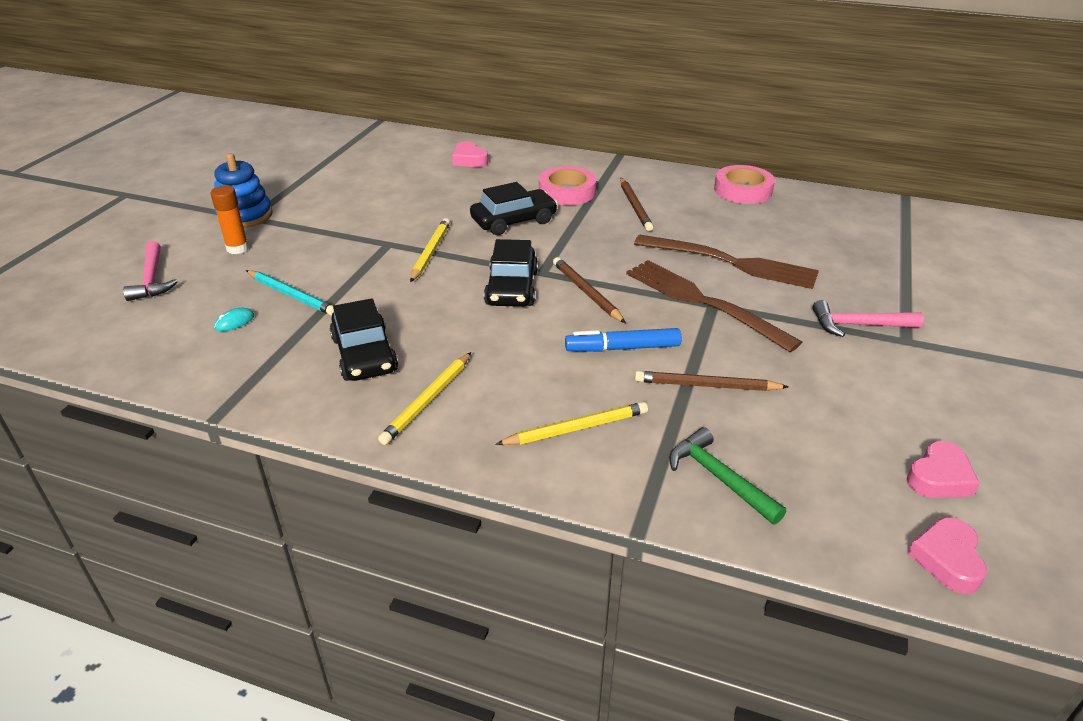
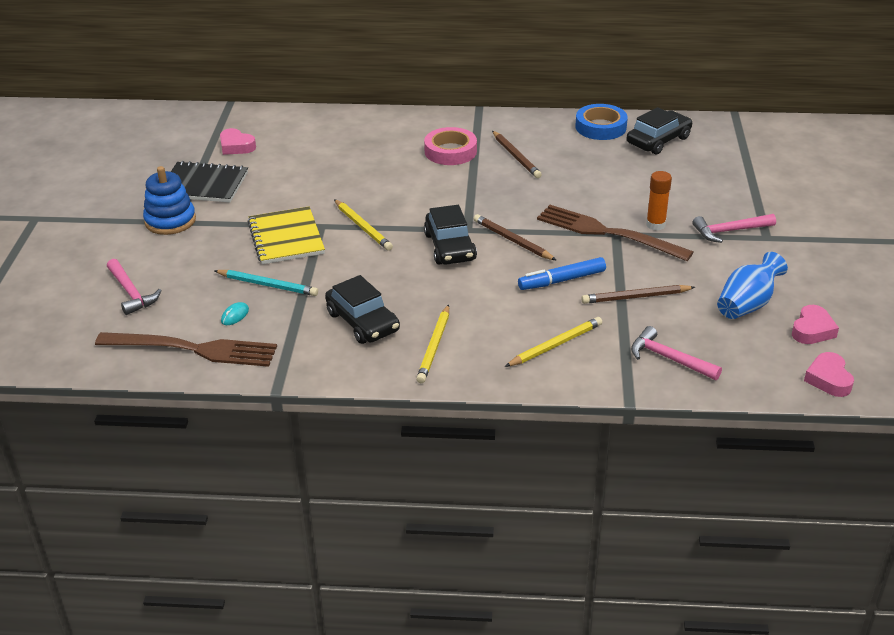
camera: 15 degrees left, 0 degrees up
(237, 248) = (187, 252): orange glue stick -> orange glue stick (655, 225)
(302, 187) = (203, 184): none -> black notebook
(345, 250) = (286, 238): none -> yellow notebook
(430, 252) = (363, 227): yellow pencil -> yellow pencil turned 150 degrees clockwise
(469, 160) = (344, 132): pink heart -> pink heart (236, 146)
(514, 221) = (419, 187): black car -> black car (658, 140)
(718, 477) = (669, 358): green hammer -> pink hammer
(732, 262) = (617, 195): brown fork -> brown fork (194, 349)
(743, 190) = (600, 127): pink tape -> blue tape
(853, 423) = (747, 305): none -> blue vase

